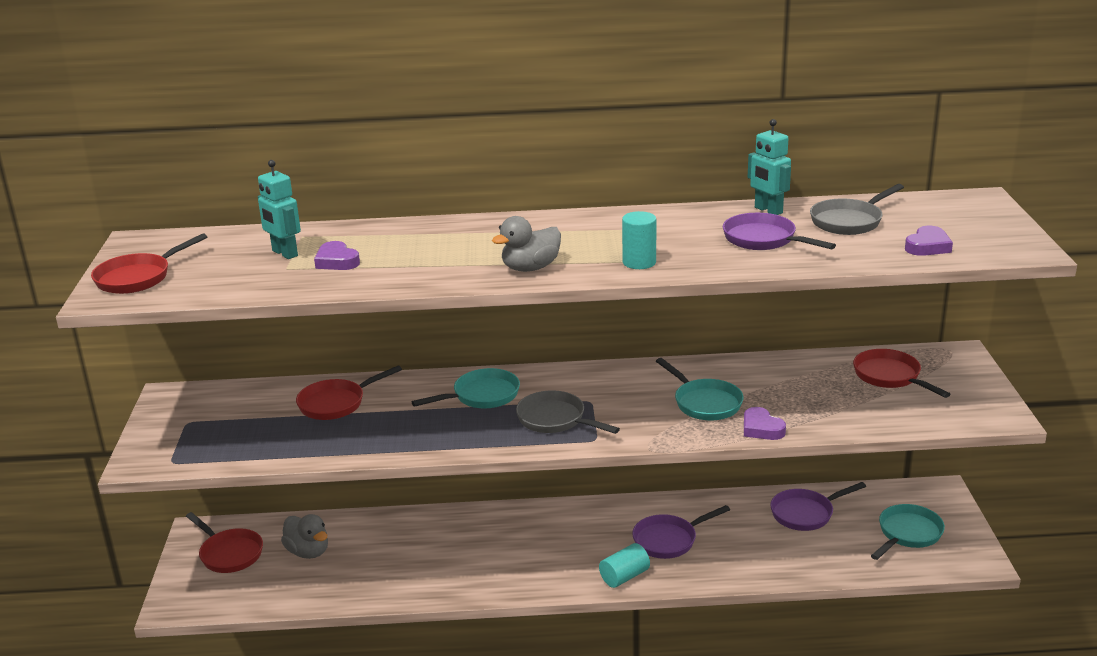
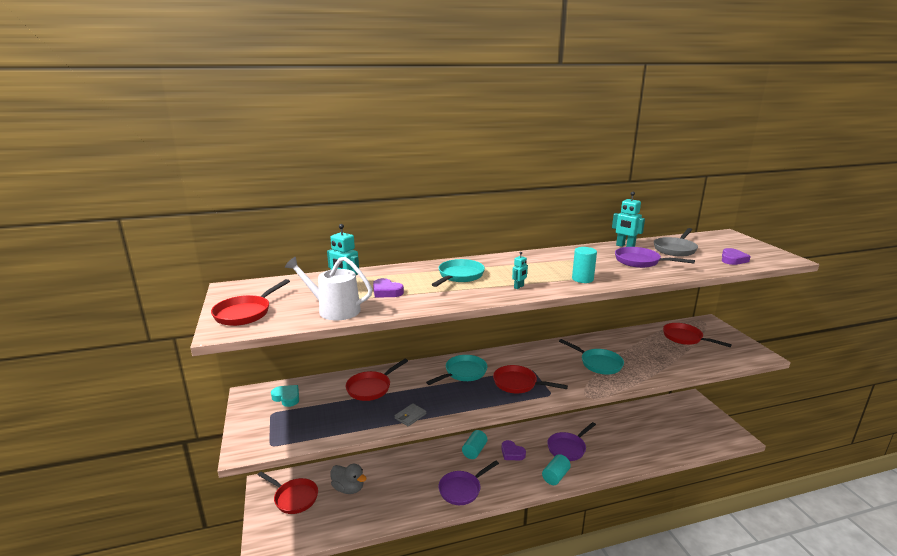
camera: 15 degrees left, 5 degrees down
(215, 404) = (287, 397): none -> turquoise heart
(251, 282) = (334, 310): none -> white watering can
(371, 447) = (410, 416): none -> grey wallet
(516, 526) = (474, 451): none -> turquoise cylinder
(530, 268) = (519, 287): grey duck -> turquoise robot
(555, 420) = (518, 384): grey pan -> red pan
(761, 428) = (641, 376): purple heart -> purple heart (512, 453)
(805, 513) = (632, 421): purple pan -> purple pan (462, 489)
(908, 534) = (692, 426): turquoise pan -> turquoise pan (459, 276)

